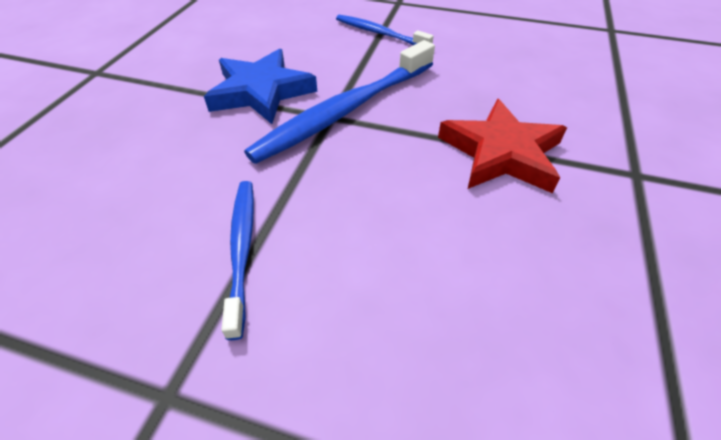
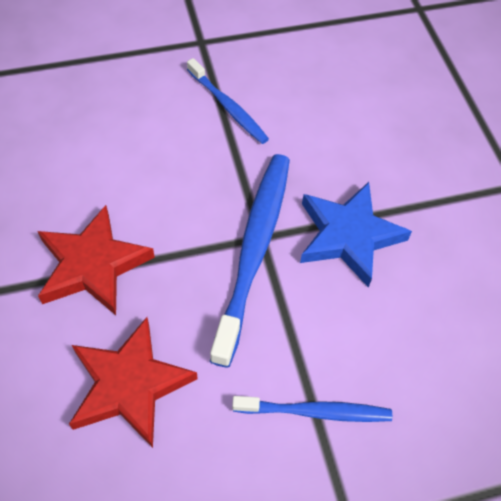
camera: 145 degrees right, 10 degrees up
(497, 78) = (129, 385): none -> red star

